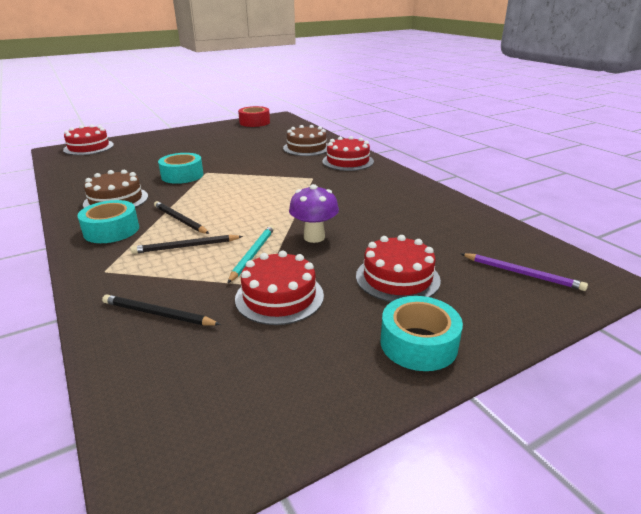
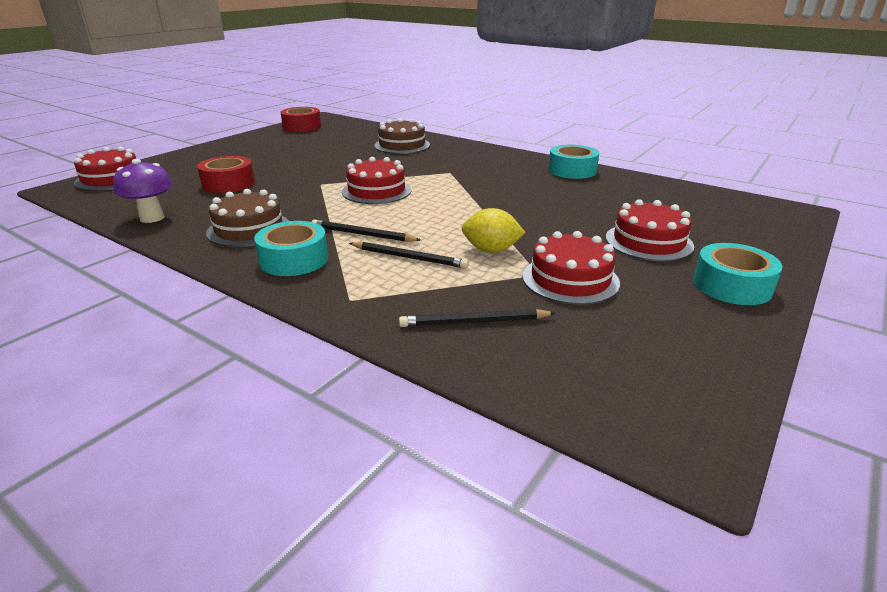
camera: 25 degrees left, 0 degrees up
(149, 162) = (228, 183): none -> red tape
(182, 175) = (295, 191): turquoise tape -> turquoise tape (572, 170)
(186, 247) = (409, 258): black pencil -> black pencil turned 120 degrees counterclockwise
(253, 254) = (491, 250): turquoise pencil -> yellow lemon
(314, 237) = (529, 224): purple mushroom -> purple mushroom (152, 218)
(348, 161) = (464, 152): red cake -> red cake (376, 191)
(522, 273) = (736, 218): purple pencil -> none

